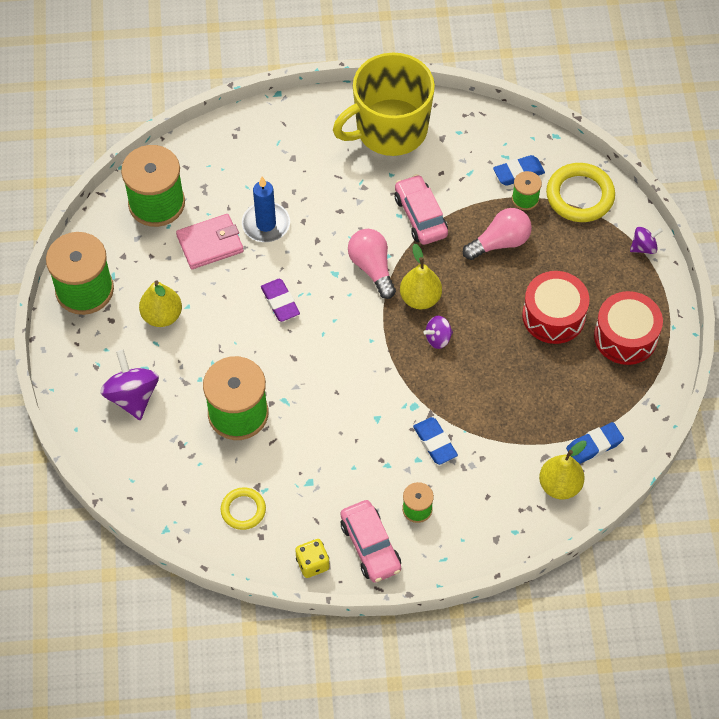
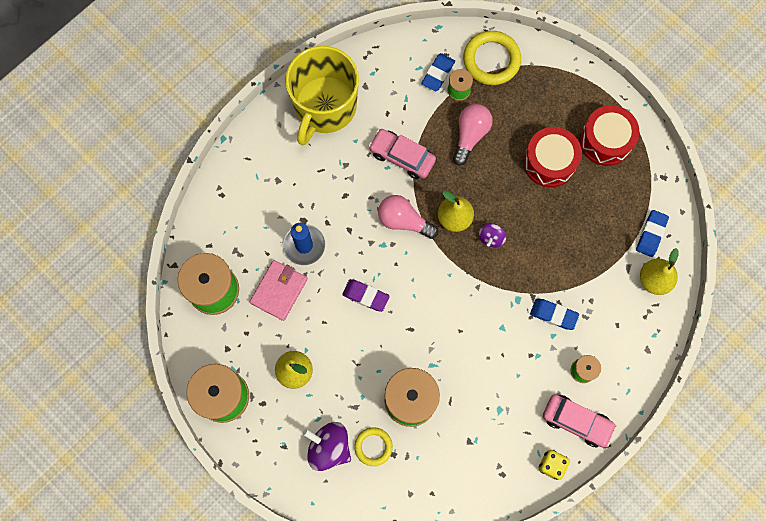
camera: 40 degrees left, 15 degrees up
(243, 510) = (475, 466): yellow ring -> yellow ring (373, 446)
(644, 247) = (563, 66): purple spinning top -> none

